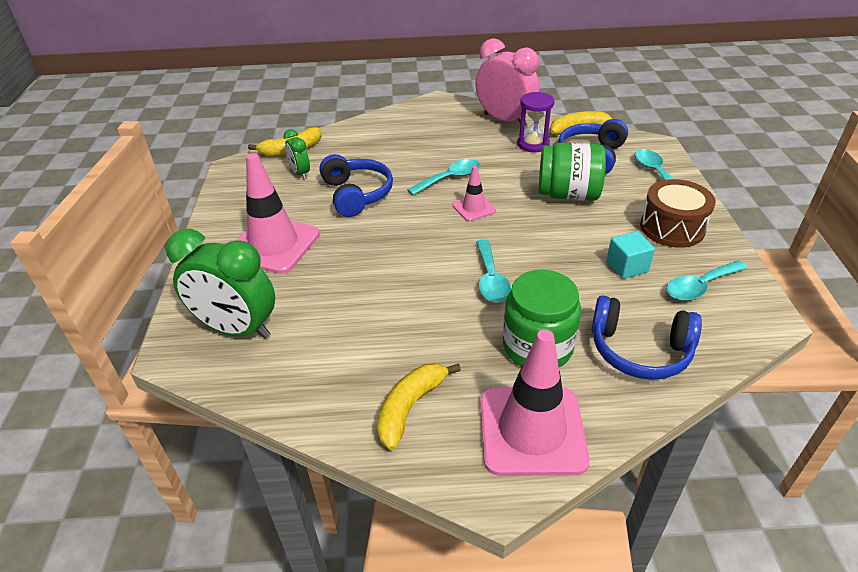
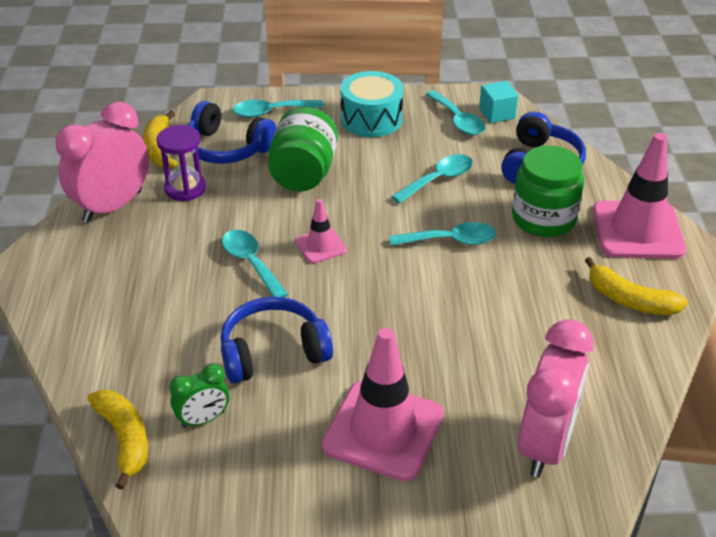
camera: 90 degrees left, 0 degrees up
(237, 329) = (545, 445): green clock -> pink clock
(585, 272) = (438, 179): none -> turquoise spoon
(627, 266) = (430, 154): turquoise cube -> turquoise cube (497, 114)
(672, 228) = (371, 119): brown drum -> turquoise drum

